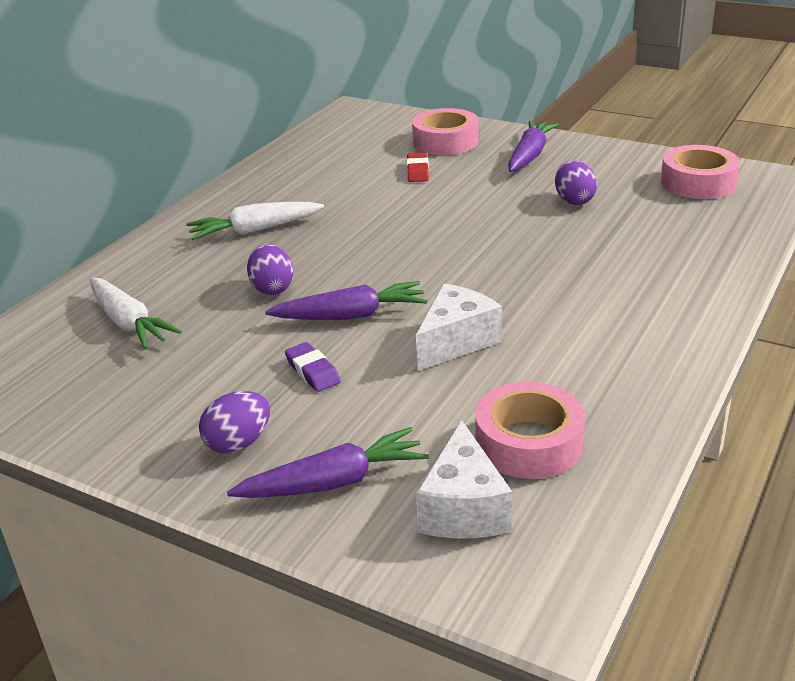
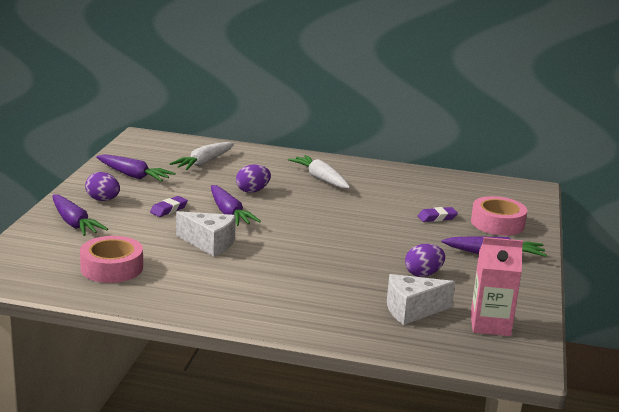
camera: 70 degrees right, 10 degrees down
(140, 402) = (133, 175): none -> purple carrot
(417, 171) = (437, 217): red eraser -> purple eraser
(463, 508) = (55, 254): white cheese -> white cheese (412, 310)
(698, 182) = (490, 325): pink tape -> pink carton

